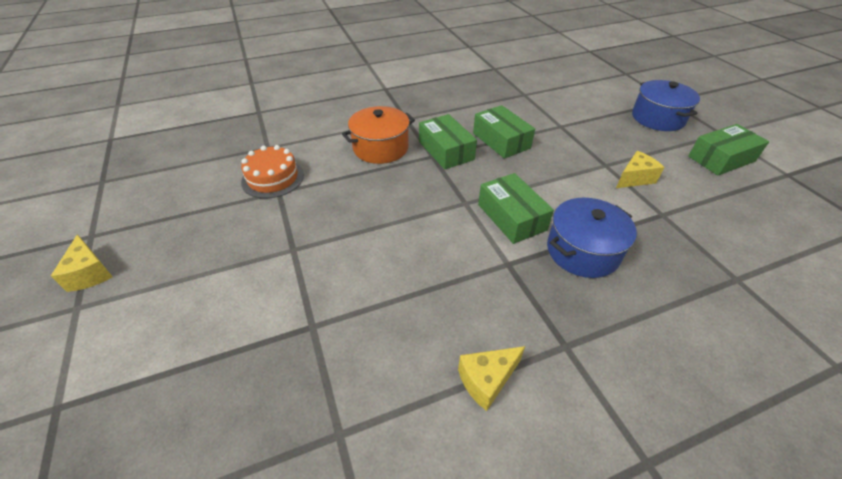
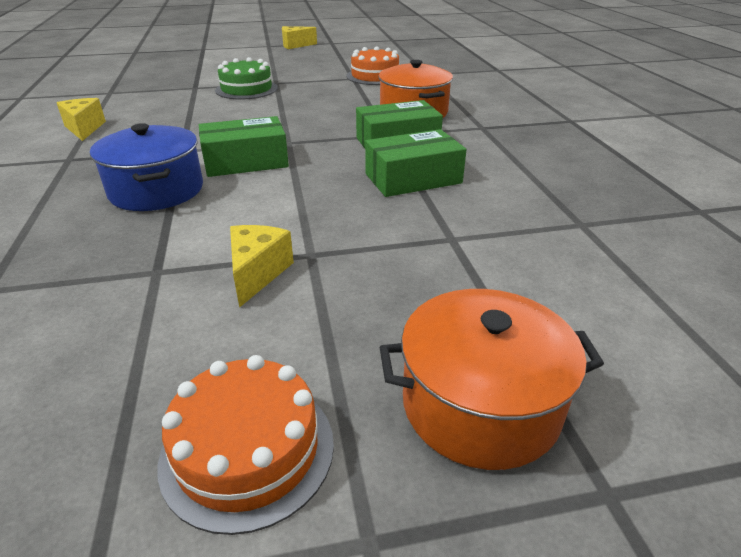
camera: 100 degrees right, 10 degrees down
(320, 269) = (246, 89): none -> green cake
(634, 178) = (257, 273): yellow cheese -> yellow cheese turned 150 degrees counterclockwise
(658, 118) = (480, 404): blue pot -> orange pot
(721, 159) = (248, 450): green box -> orange cake

